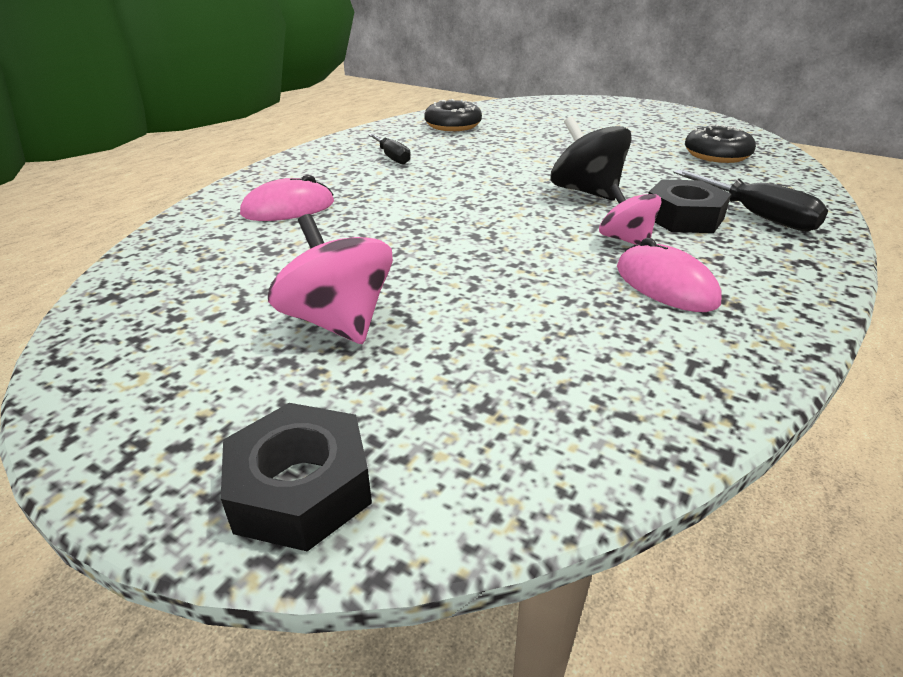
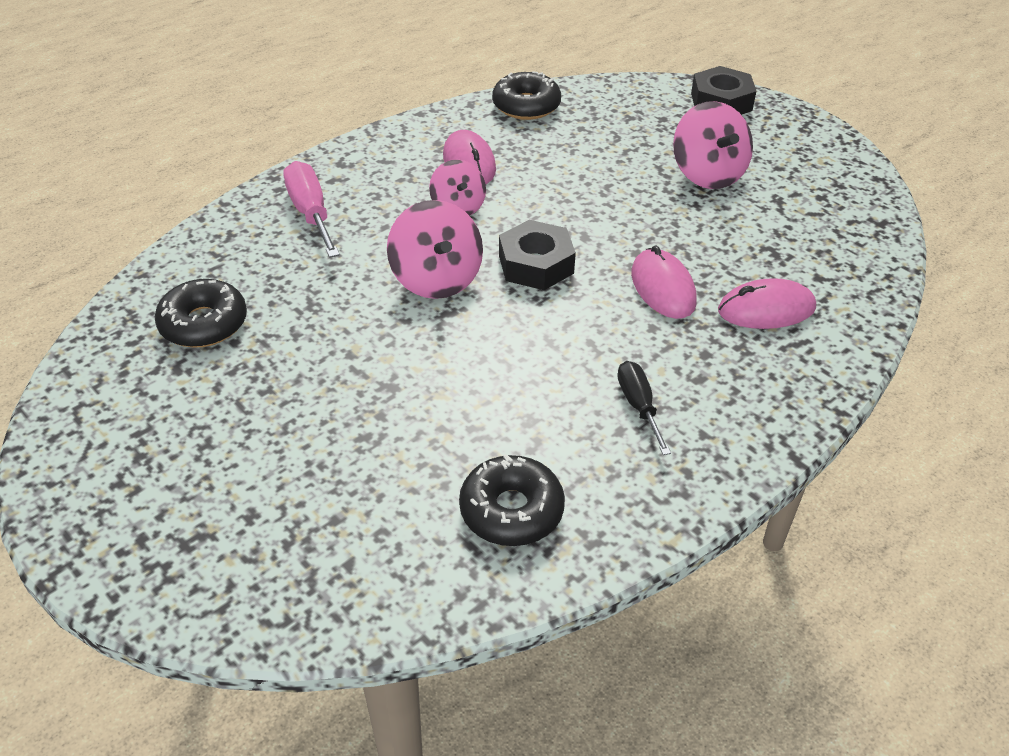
camera: 165 degrees left, 10 degrees up
(385, 210) = (663, 288): none -> pink mouse
(586, 191) = (436, 279): black spinning top -> pink spinning top
(680, 393) = (526, 106): none -> black donut
(683, 217) = (379, 223): black nut -> black nut (536, 264)
(756, 216) = (311, 213): black screwdriver -> pink screwdriver

